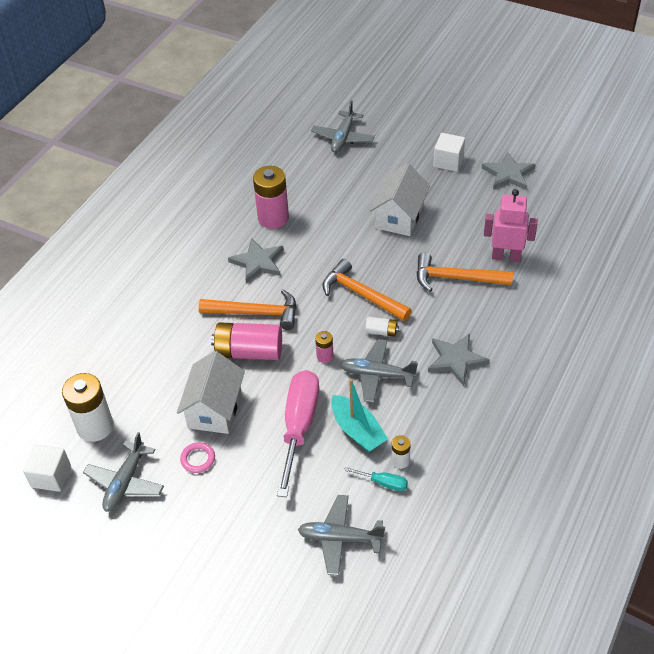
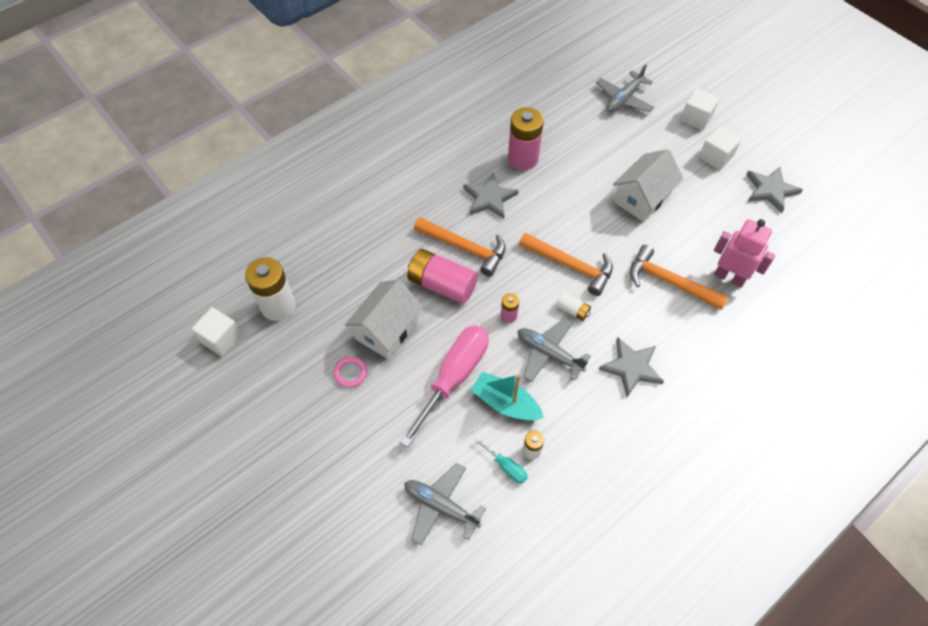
camera: 20 degrees right, 10 degrees up
(125, 482) = (279, 370): grey plane -> none
(357, 430) = (505, 403): turquoise boat -> turquoise boat turned 135 degrees clockwise
(361, 295) = (570, 265): orange hammer -> orange hammer turned 150 degrees clockwise
(416, 134) = (696, 118): none -> white cube

